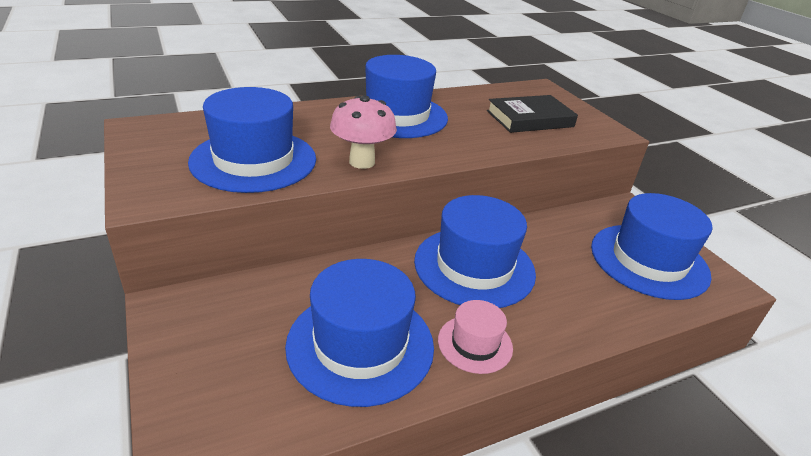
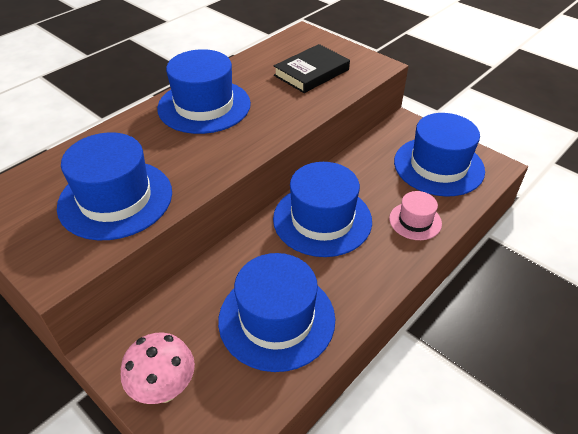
camera: 20 degrees left, 10 degrees up
(362, 162) = (206, 167): pink mushroom -> pink mushroom (165, 389)
(475, 344) = (354, 283): pink hat -> pink hat (415, 221)

